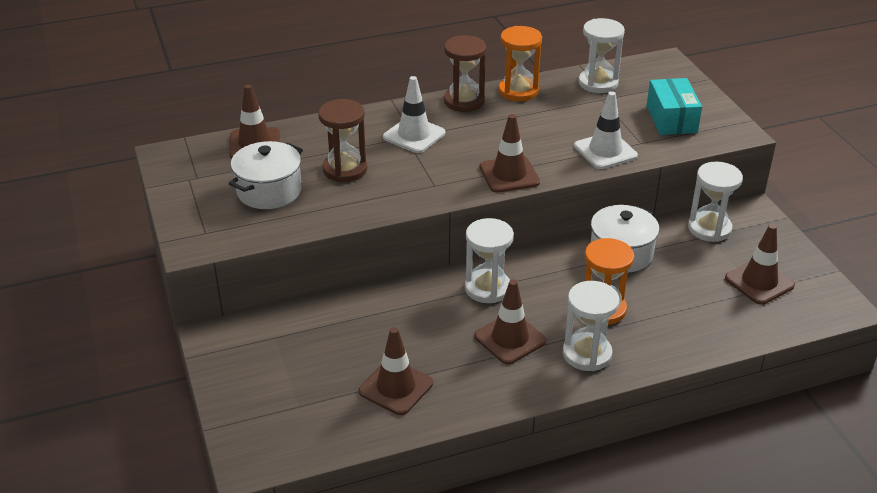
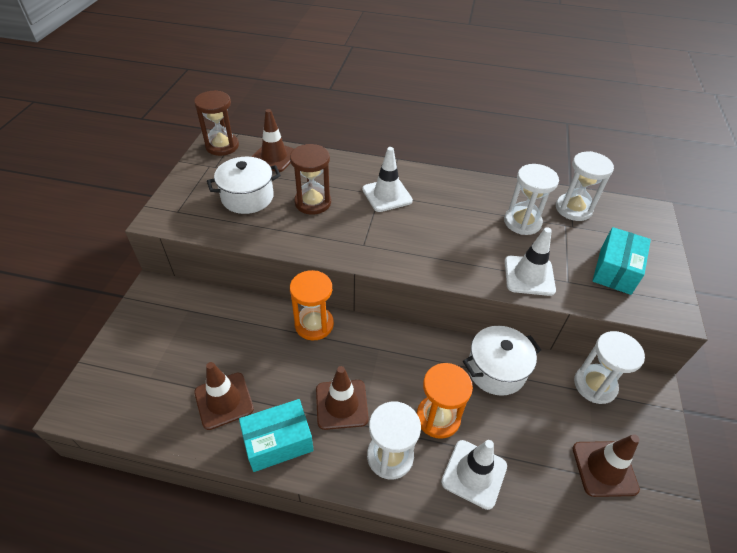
camera: 30 degrees right, 10 degrees up
(464, 101) = (449, 182): brown hourglass -> brown hourglass (222, 146)
(480, 391) = (278, 442): none -> turquoise box
(487, 288) = (363, 347): white hourglass -> white hourglass (522, 222)
(509, 175) = (429, 262): brown traffic cone -> none
(518, 91) = (499, 190): orange hourglass -> orange hourglass (314, 324)
(665, 333) = (474, 474): none -> white traffic cone

